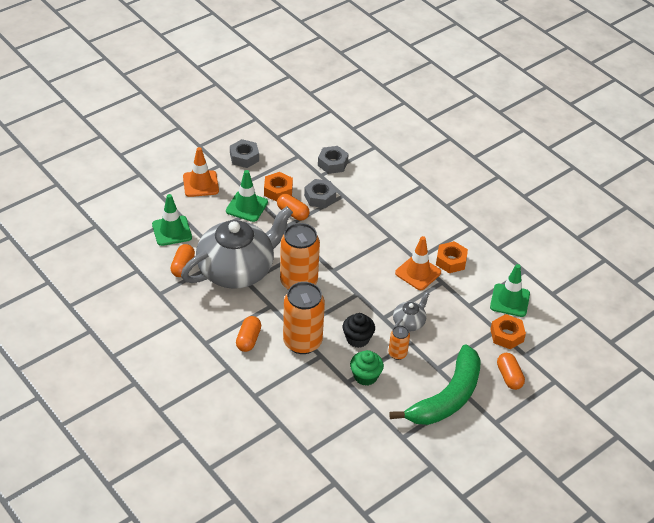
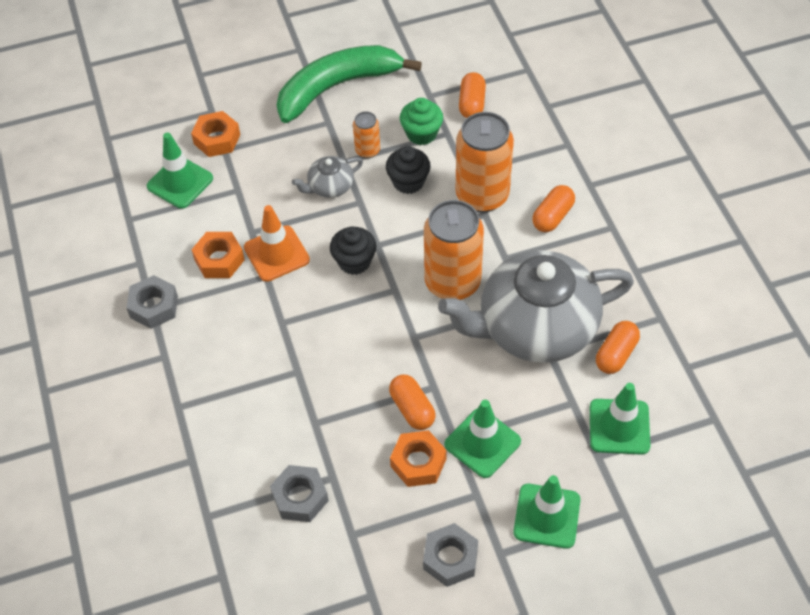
camera: 155 degrees left, 10 degrees up
(200, 184) = (546, 516): orange traffic cone -> green traffic cone
(320, 197) = (355, 428): grey nut -> grey nut (154, 306)
(366, 280) = (354, 261): none -> black cupcake
(509, 377) = (249, 91): orange capsule -> orange capsule (472, 104)

